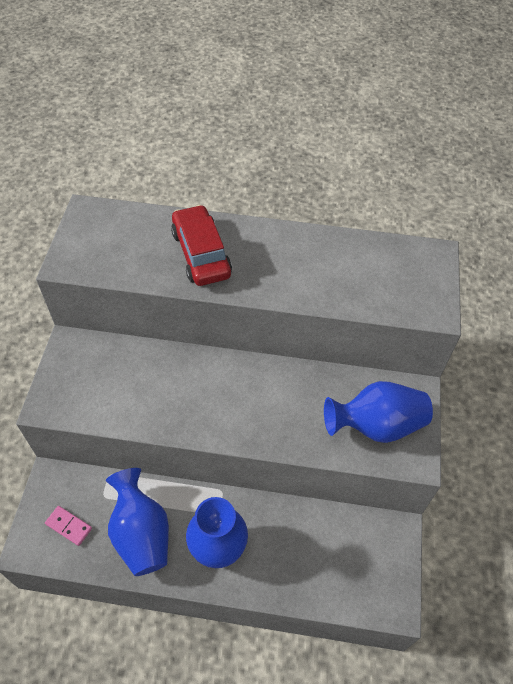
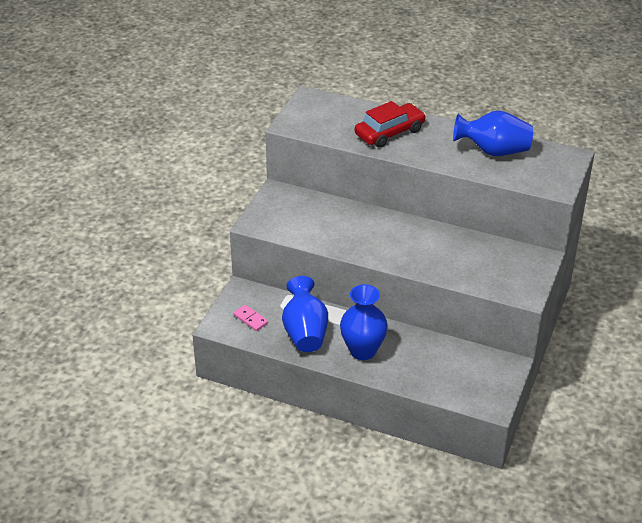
camera: 15 degrees right, 15 degrees down
(201, 254) = (389, 132): red car -> red car turned 60 degrees clockwise
(376, 425) = (502, 272): blue vase -> blue vase (493, 151)

